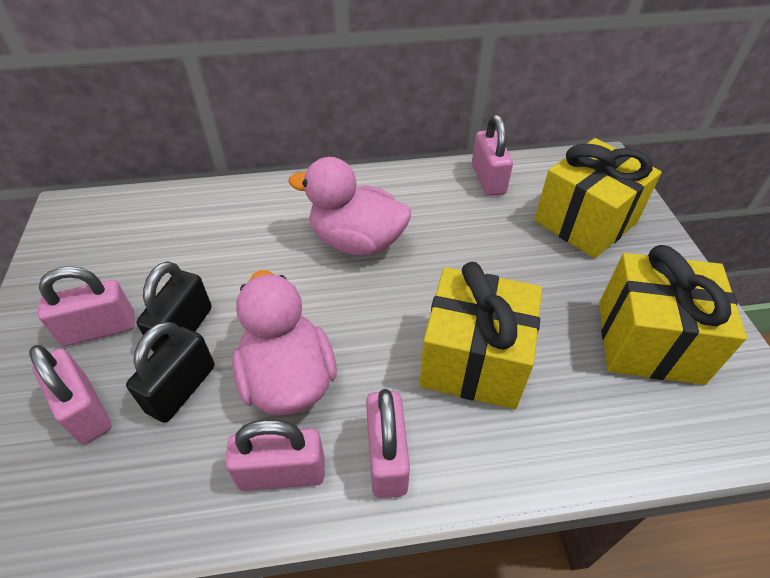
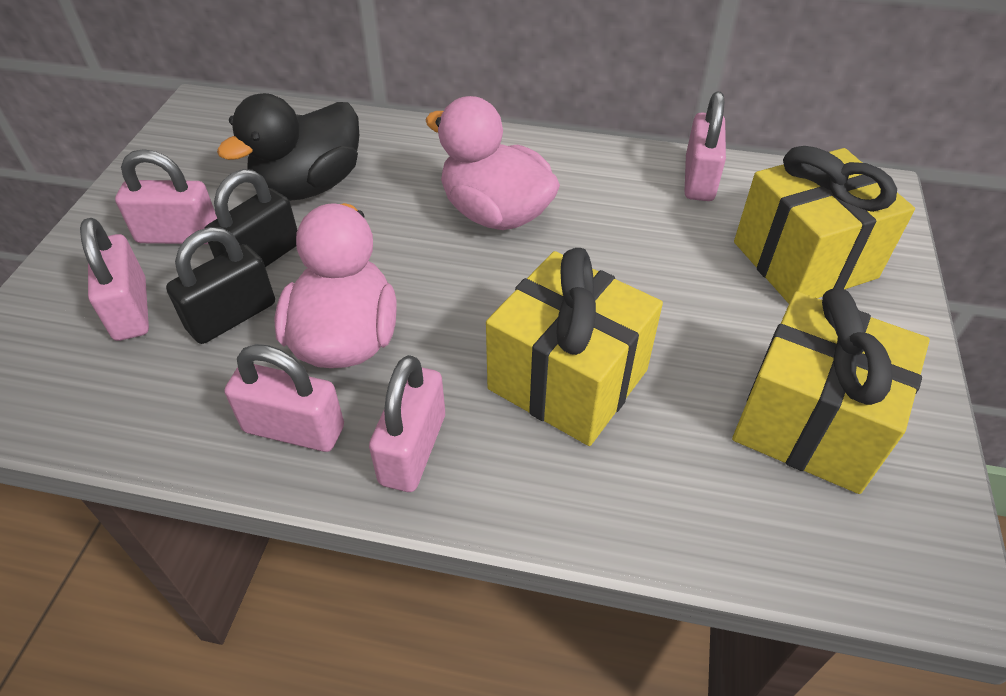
camera: 20 degrees right, 0 degrees up
(196, 256) = (309, 186): none -> black duck

